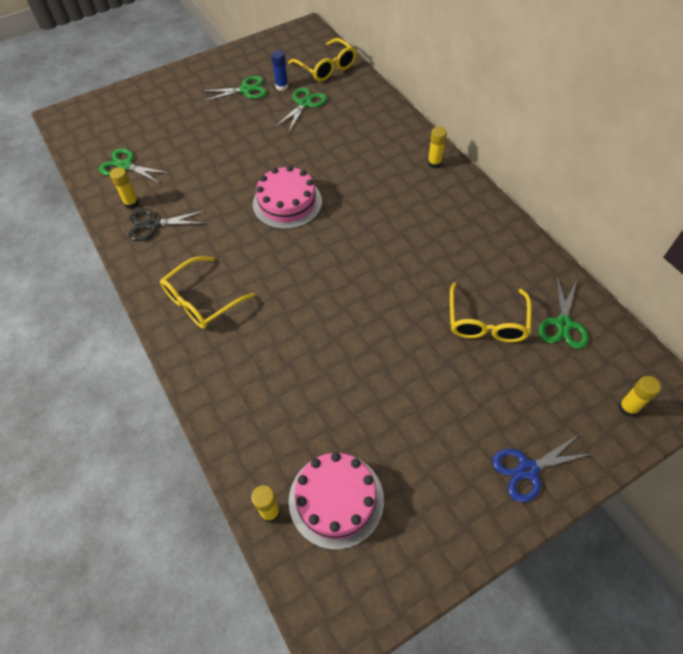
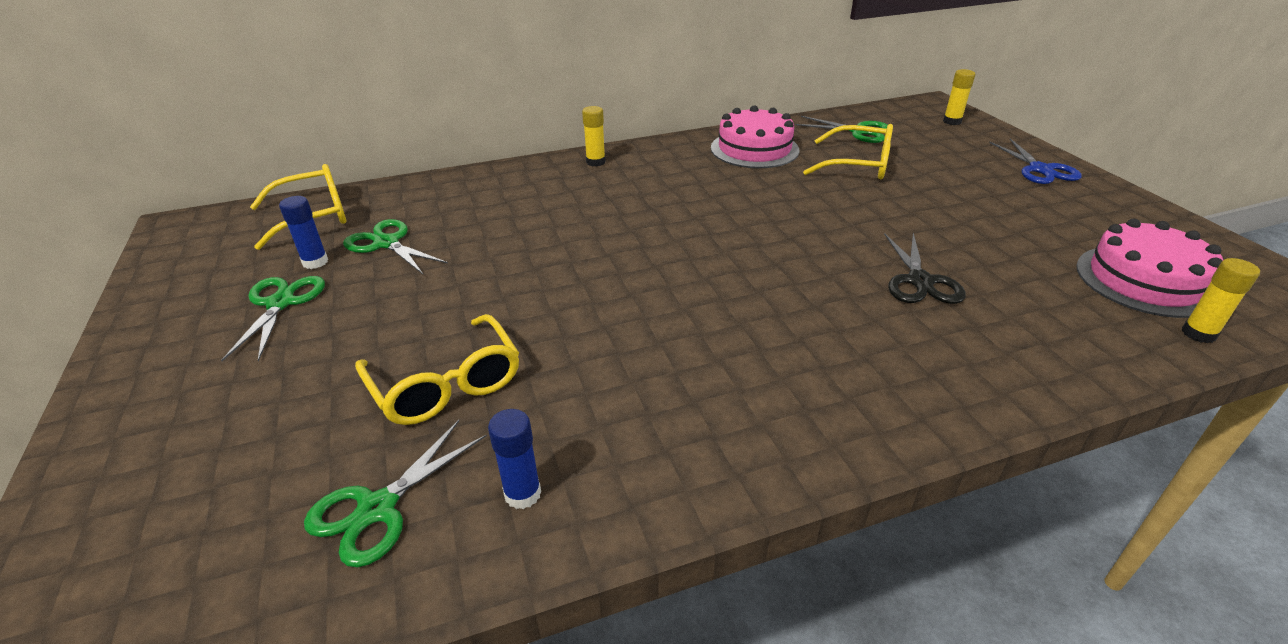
camera: 80 degrees left, 20 degrees down
(131, 203) = (522, 494): yellow glue stick -> blue glue stick
(153, 224) = (608, 453): black scissors -> black scissors (920, 281)
(201, 301) = (826, 386): yellow glasses -> yellow glasses (446, 384)
(287, 203) = (618, 278): pink cake -> pink cake (754, 149)

